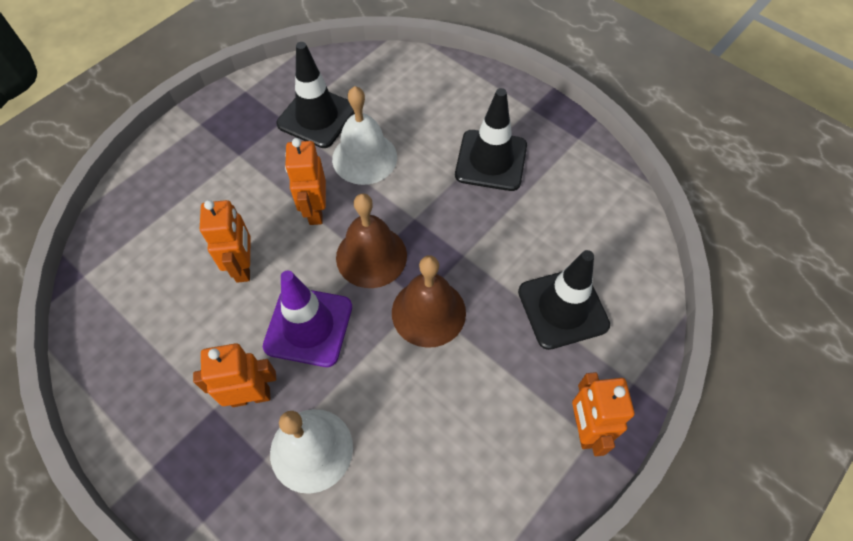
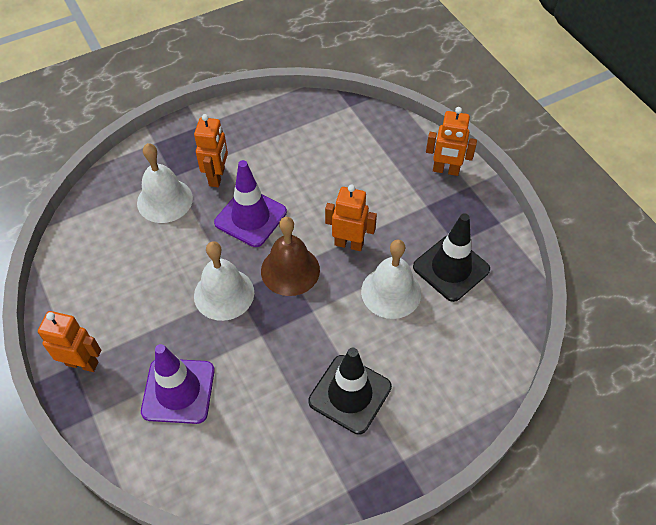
camera: 110 degrees right, 5 degrees down
(244, 267) = (317, 190): orange robot -> orange robot (445, 170)
(428, 312) = (224, 294): brown bell -> white bell
(563, 308) = (178, 391): black traffic cone -> purple traffic cone

